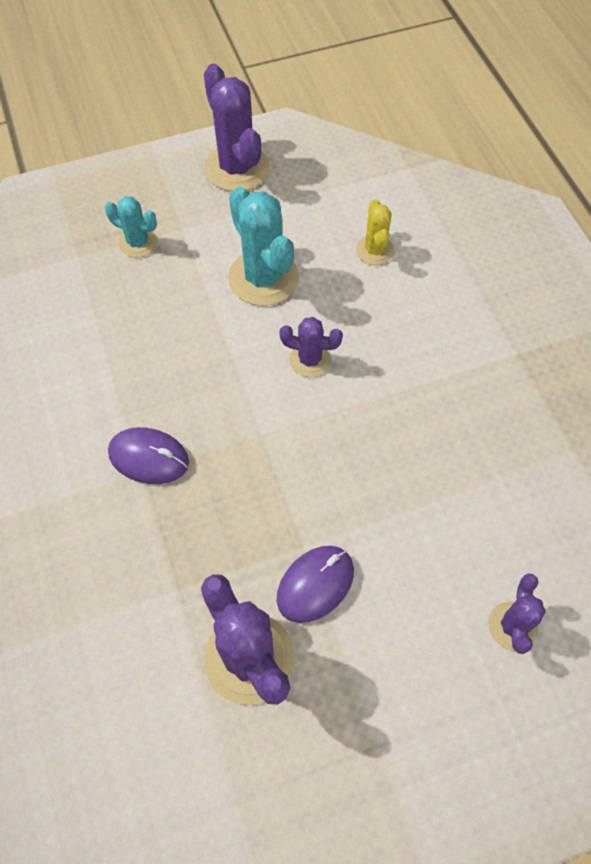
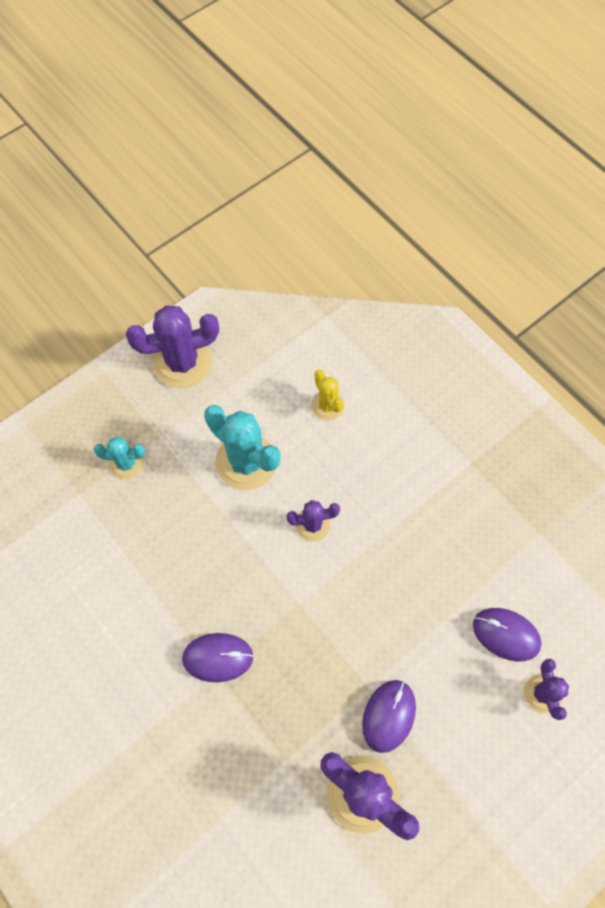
camera: 20 degrees left, 5 degrees up
(237, 168) = (182, 362): purple cactus -> purple cactus turned 60 degrees counterclockwise
(491, 545) = (506, 634): none -> purple mouse

